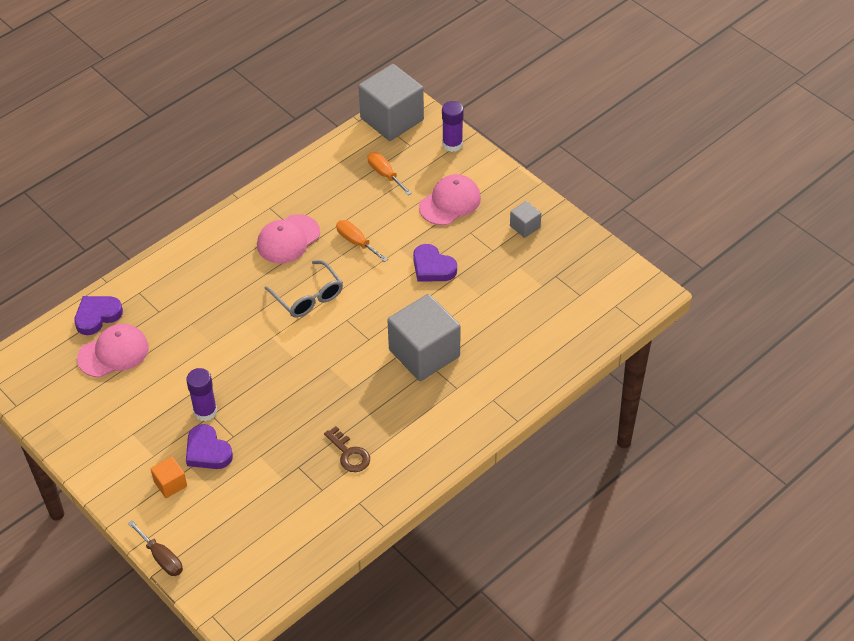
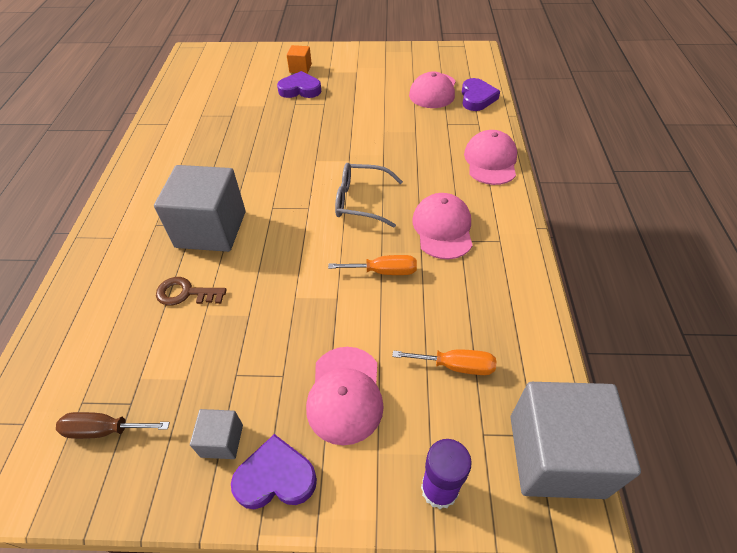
camera: 135 degrees right, 0 degrees up
(161, 558) = (261, 47): brown screwdriver -> brown screwdriver (105, 430)
(185, 257) = (490, 161): none -> pink cap
(205, 411) = (330, 102): purple glue stick -> none
(349, 453) = (202, 139): brown key -> brown key (186, 293)
(432, 267) = (282, 305): purple heart -> purple heart (275, 477)

